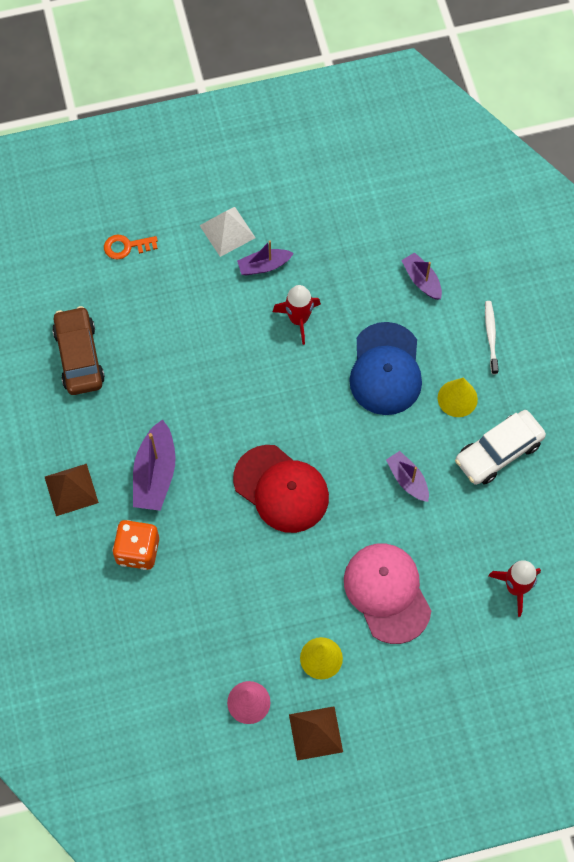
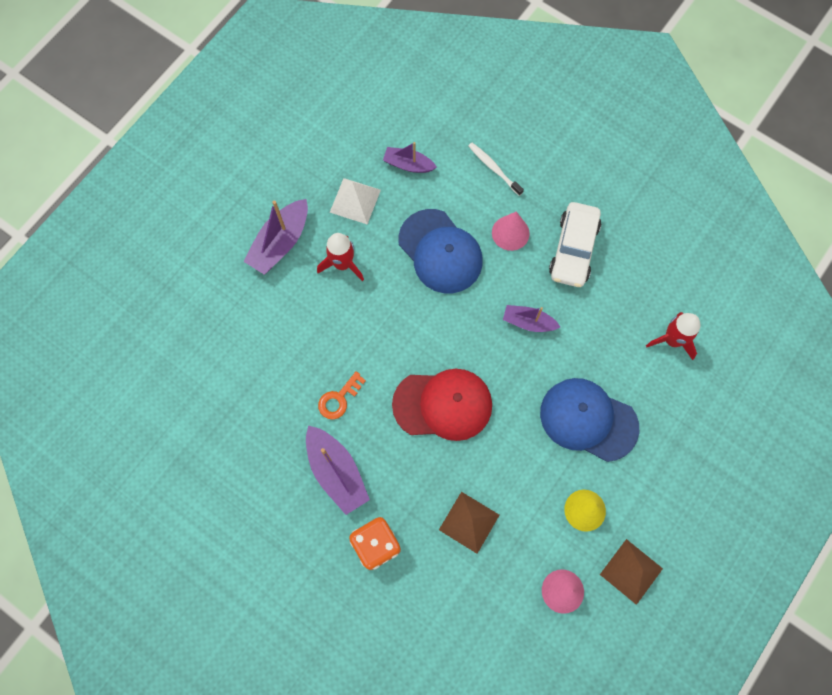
camera: 40 degrees left, 5 degrees up
(71, 489) = (280, 540): brown pyramid -> brown pyramid (469, 522)
(79, 356) = (194, 427): brown car -> none
(126, 247) = (157, 310): orange key -> orange key (339, 399)
(227, 231) = (228, 237): white pyramid -> white pyramid (355, 201)
(264, 266) = (280, 243): purple boat -> purple boat, size x1.60
(387, 593) = (588, 420): pink cap -> blue cap
(457, 398) = (510, 233): yellow cone -> pink cone

